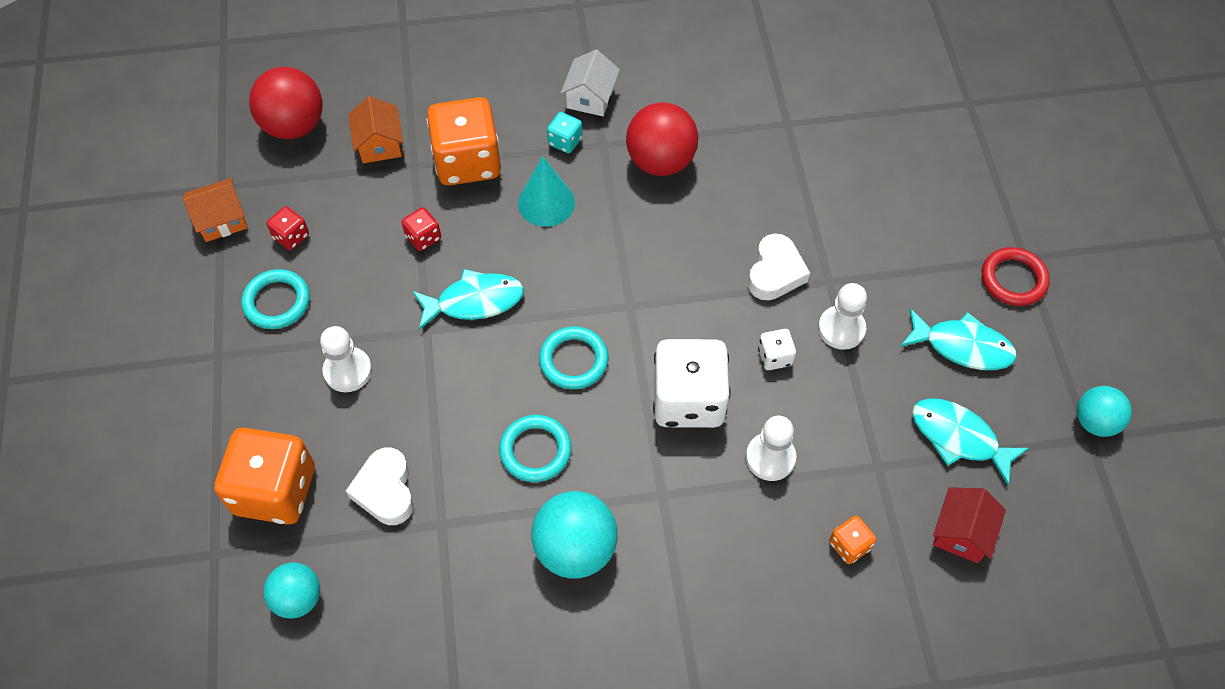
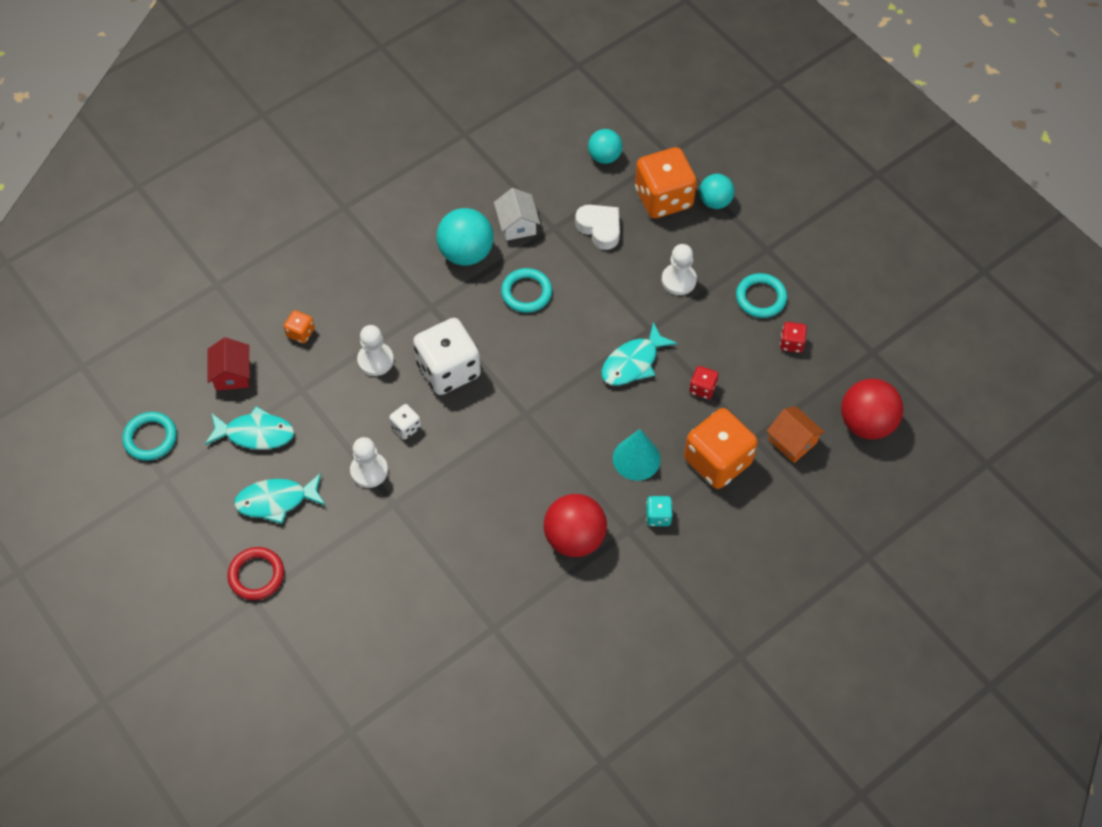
camera: 150 degrees right, 0 degrees up
(222, 219) = (848, 330): orange house -> none
(573, 360) = (540, 357): turquoise ring -> turquoise ring (150, 438)
(590, 97) = (666, 567): white house -> white house (517, 224)
(775, 272) = (437, 489): white heart -> none
(1095, 421) = (164, 491): turquoise ball -> turquoise ball (715, 201)

